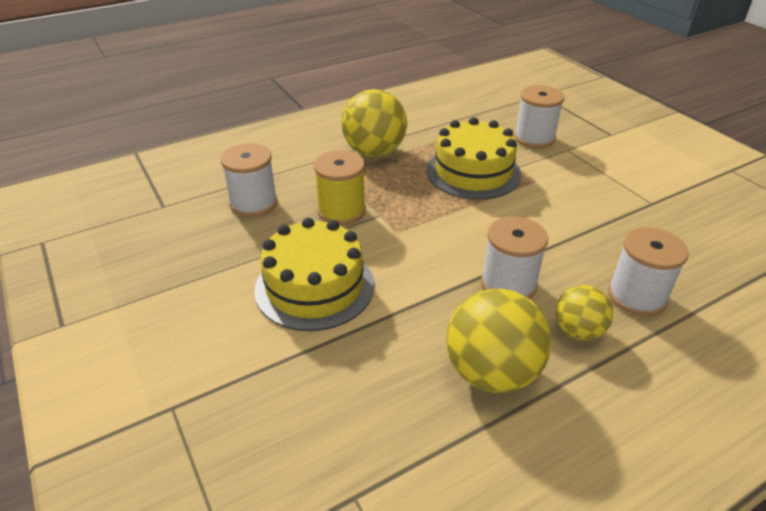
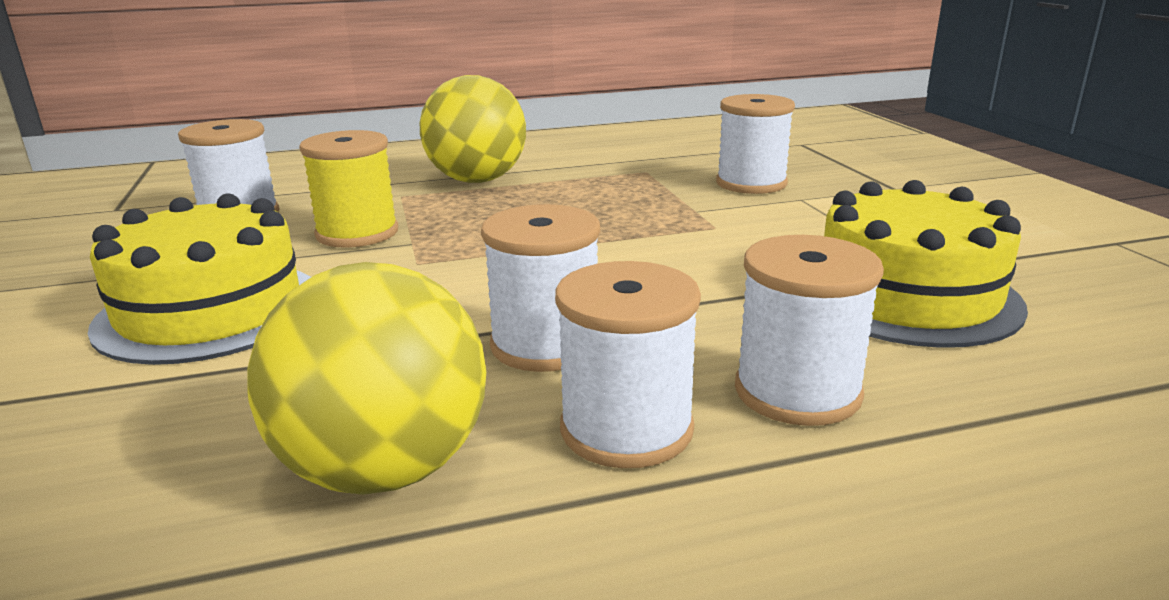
camera: 15 degrees right, 15 degrees down
(473, 172) = (613, 210): yellow cake -> yellow cake (907, 296)
(578, 331) = (626, 429): yellow ball -> white spool

